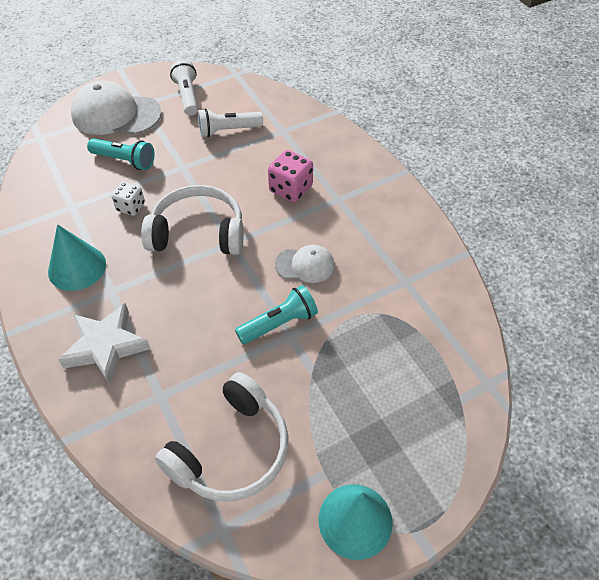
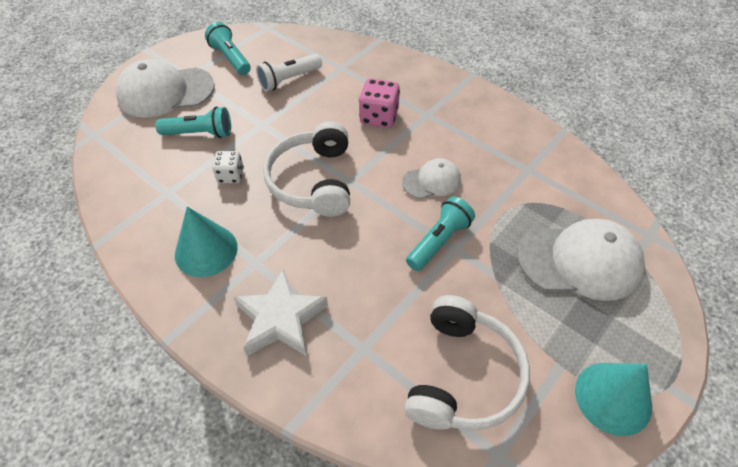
camera: 20 degrees left, 0 degrees up
(187, 96) = (230, 58): white flashlight -> turquoise flashlight
(198, 232) = (313, 181): white headphones -> white headphones turned 75 degrees counterclockwise
(401, 385) = (580, 261): none -> white cap

